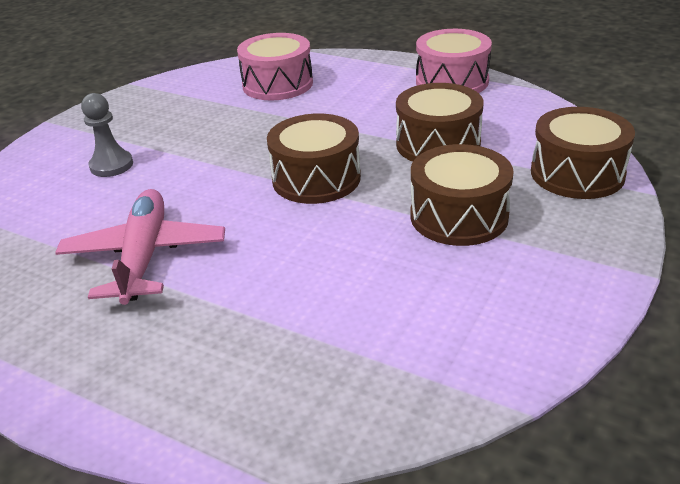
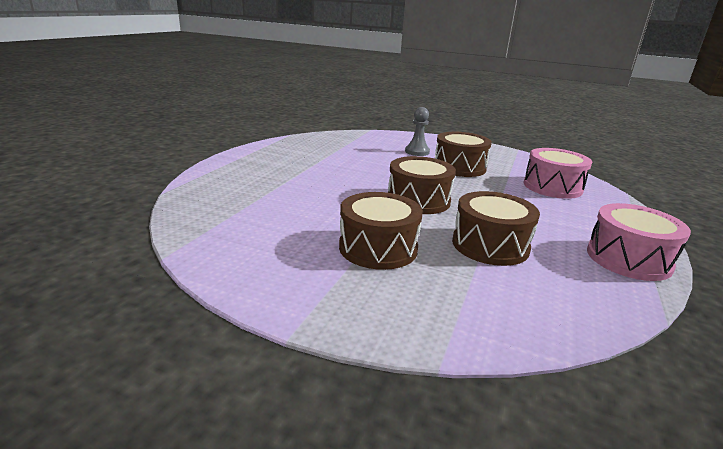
camera: 80 degrees right, 10 degrees down
(144, 256) = (331, 163): pink plane -> none
(577, 173) = (465, 316): brown drum -> brown drum (459, 167)

